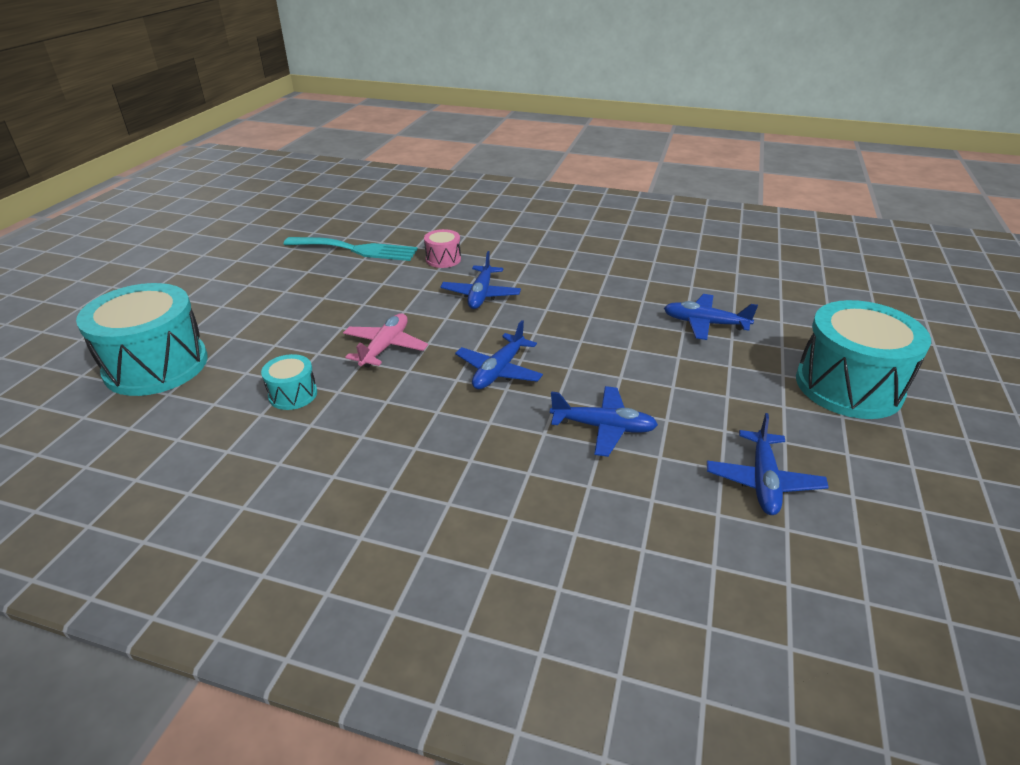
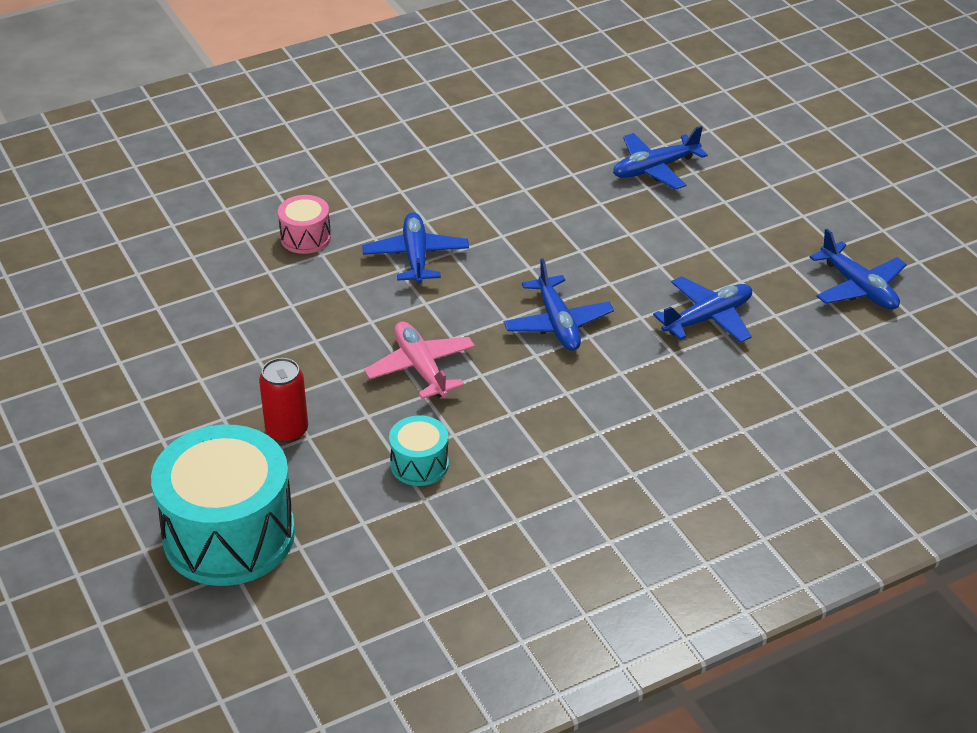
camera: 45 degrees left, 5 degrees up
(272, 336) = (287, 431): none -> red can
(356, 249) = (183, 282): turquoise fork -> none
(481, 294) = (416, 256): blue plane -> blue plane turned 150 degrees counterclockwise
(848, 386) = (824, 168): turquoise drum -> none

